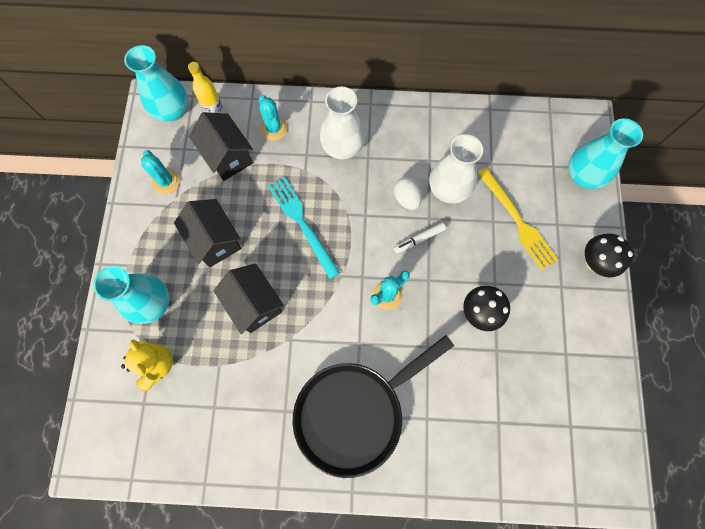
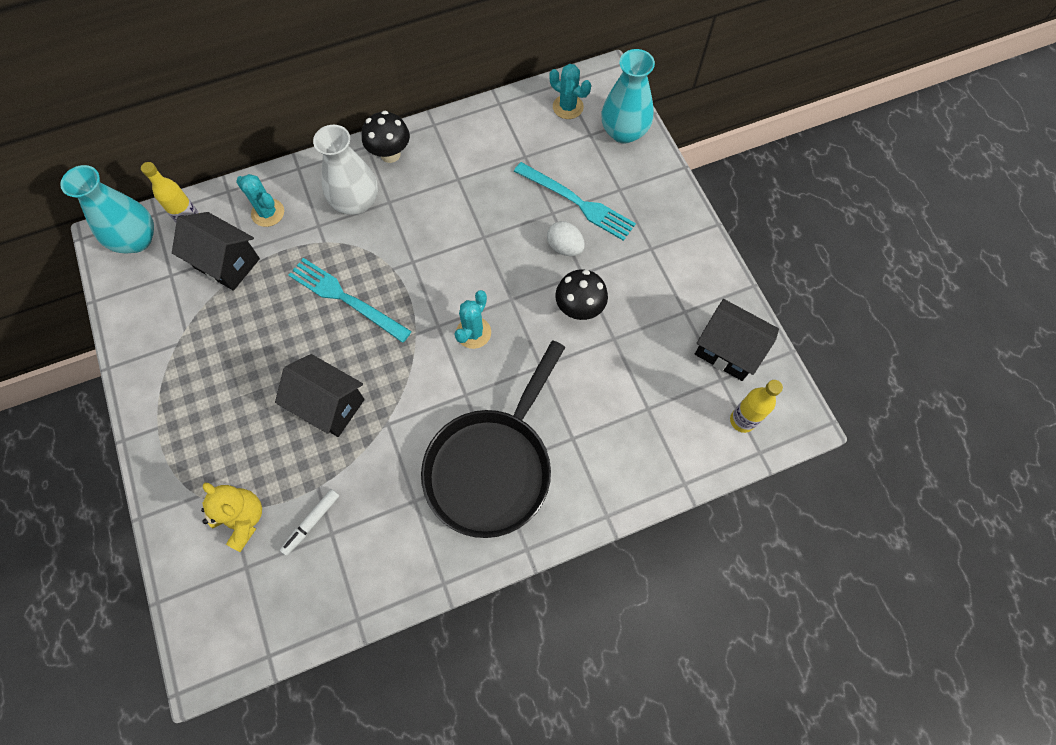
camera: 25 degrees left, 5 degrees down
(152, 303) = (207, 455): turquoise vase -> none
(166, 181) = (164, 318): turquoise cactus -> turquoise cactus (568, 107)
(215, 240) = (252, 357): black house -> black house (728, 350)
(406, 198) = (450, 227): white egg -> white egg (565, 247)
(419, 239) = (482, 262): white marker -> white marker (311, 522)
(448, 189) = (491, 200): white vase -> none
(517, 221) = (577, 202): yellow fork -> turquoise fork
(573, 470) = (742, 420): none -> yellow bottle
(595, 262) = (673, 211): black mushroom -> black mushroom (390, 154)

